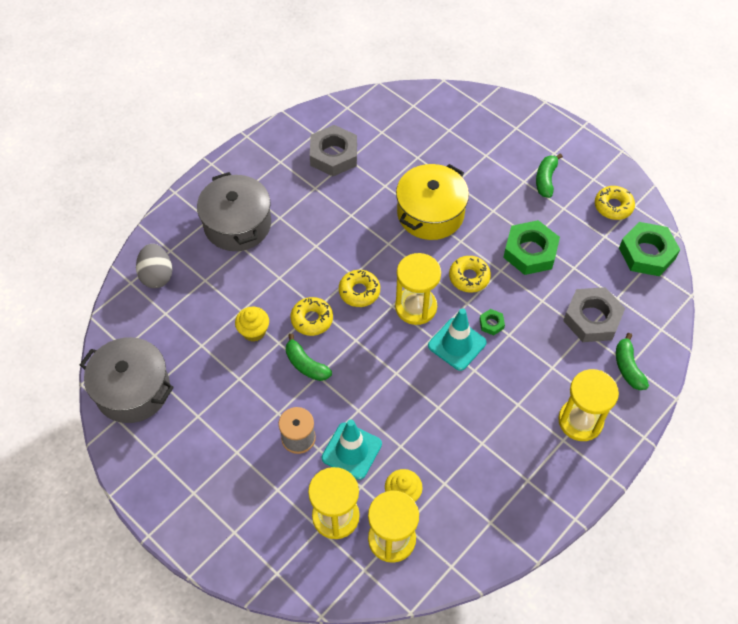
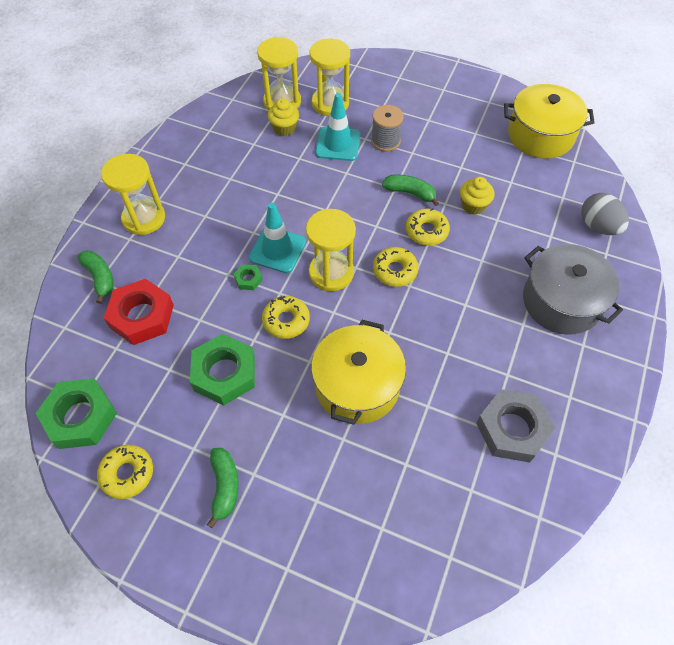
camera: 160 degrees right, 0 degrees up
(133, 390) = (540, 135): grey pot -> yellow pot
(592, 318) = (142, 316): grey nut -> red nut

